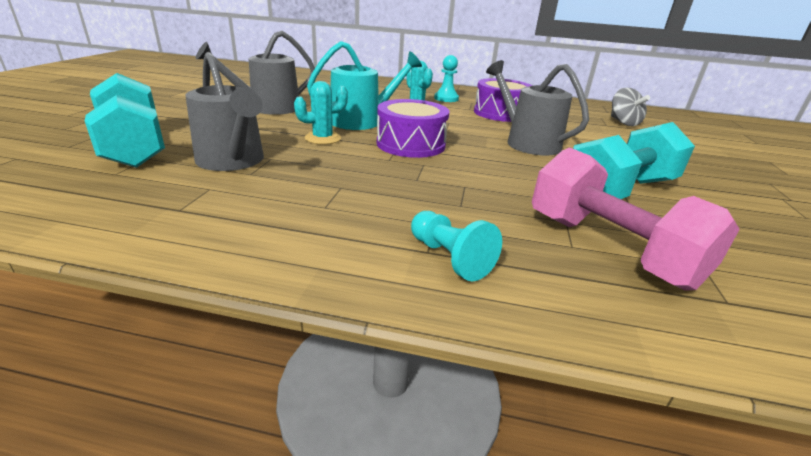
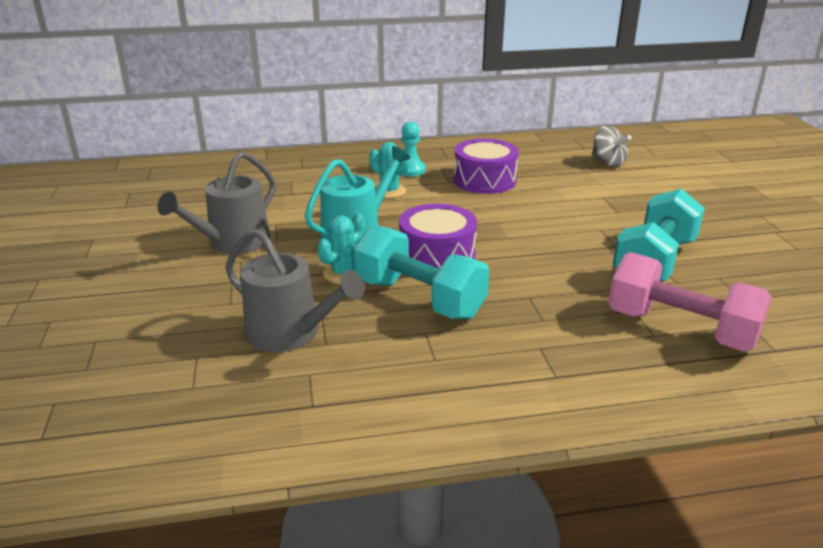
camera: 20 degrees left, 0 degrees up
(134, 147) = (163, 347): turquoise dumbbell -> turquoise dumbbell (419, 298)
(449, 258) = (576, 377): turquoise pawn -> none
(527, 143) = (541, 220): grey watering can -> none

